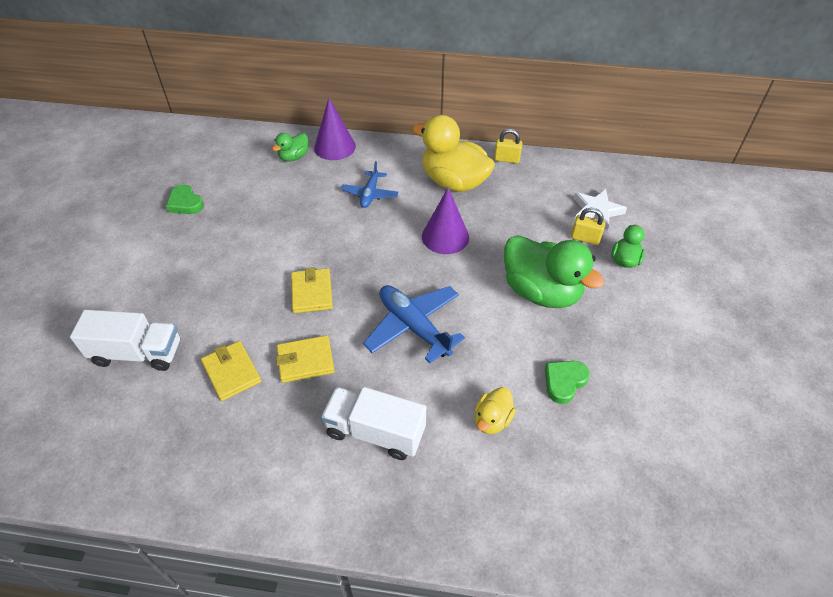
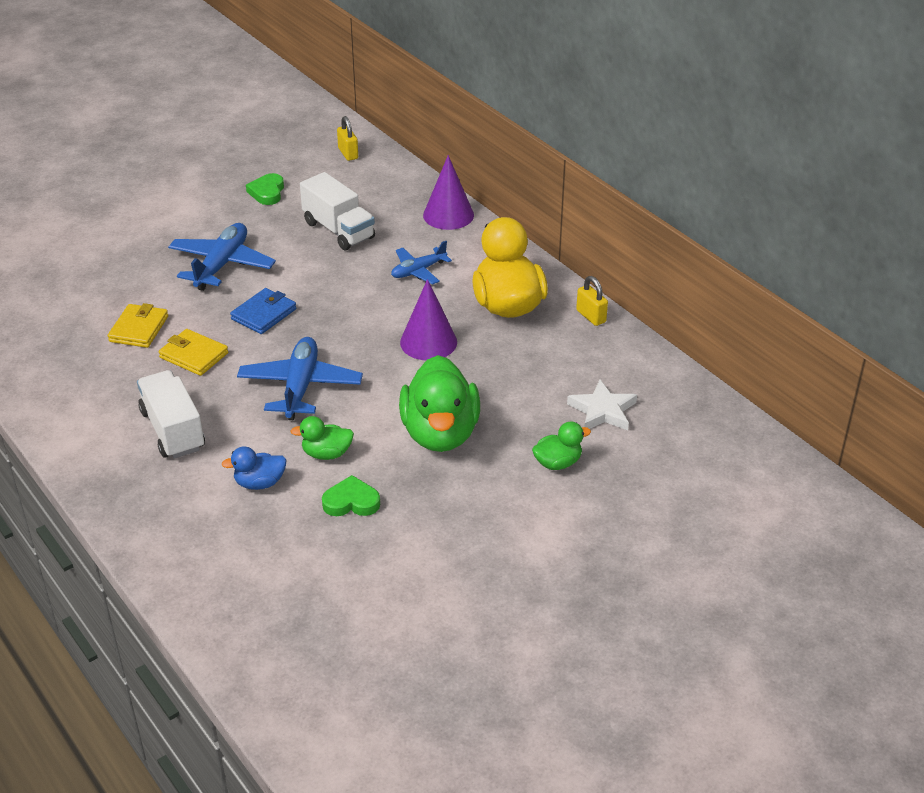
camera: 45 degrees right, 10 degrees down
(137, 353) = (101, 277): white truck -> white truck (338, 230)
(227, 277) = (222, 265): none -> blue plane
(294, 157) = (401, 204): green duck -> green duck (326, 454)
(312, 293) = (264, 314): yellow wallet -> blue wallet
(492, 420) = (259, 483): yellow duck -> blue duck
(585, 238) = (551, 423): yellow padlock -> yellow padlock (348, 153)

